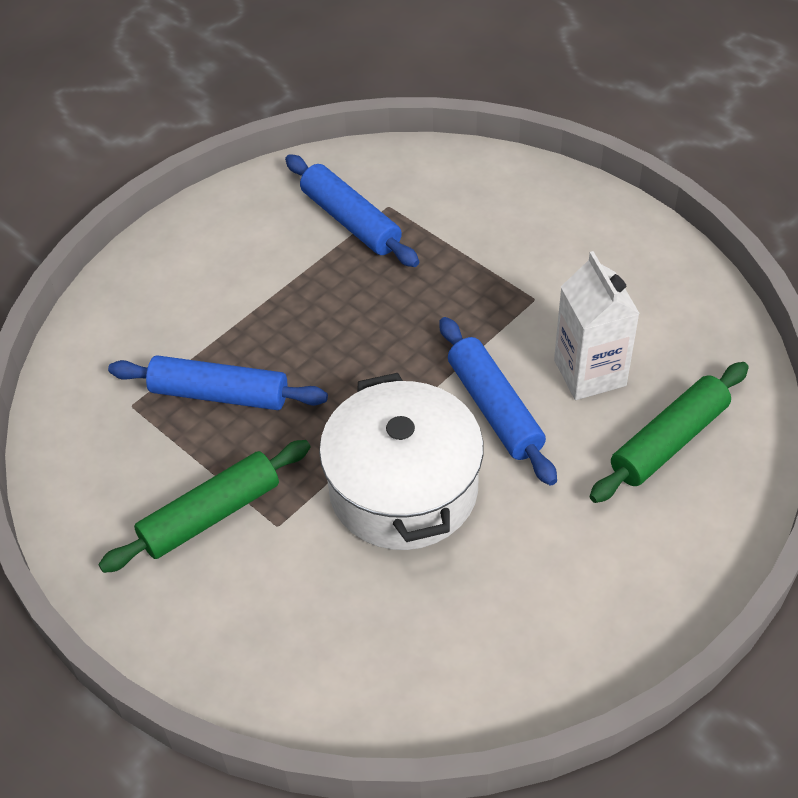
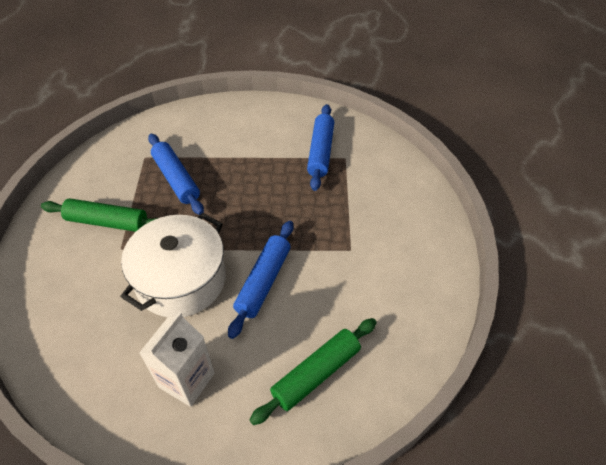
camera: 45 degrees right, 0 degrees up
(589, 373) = (326, 305): white carton -> white carton (187, 380)
(669, 441) = (316, 374): green rolling pin -> green rolling pin turned 45 degrees counterclockwise

